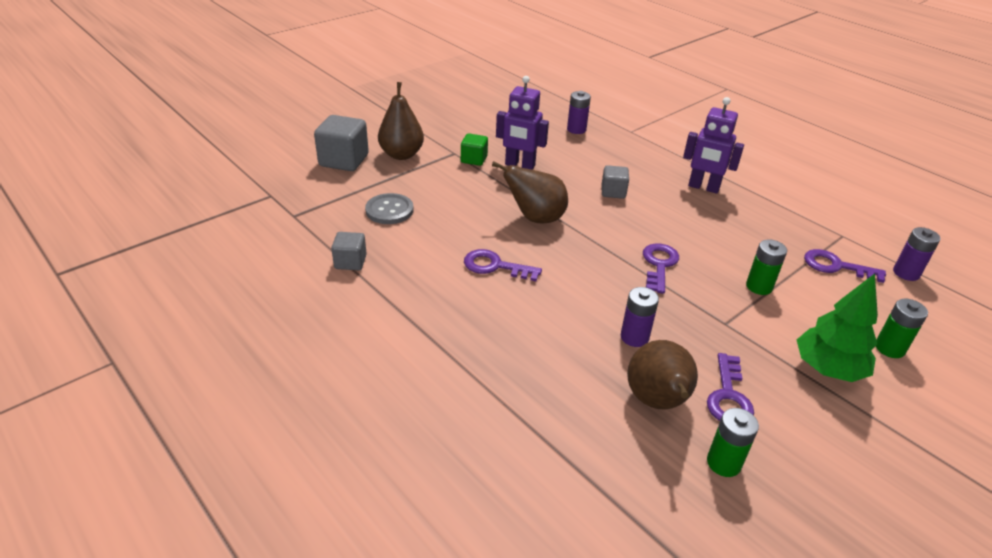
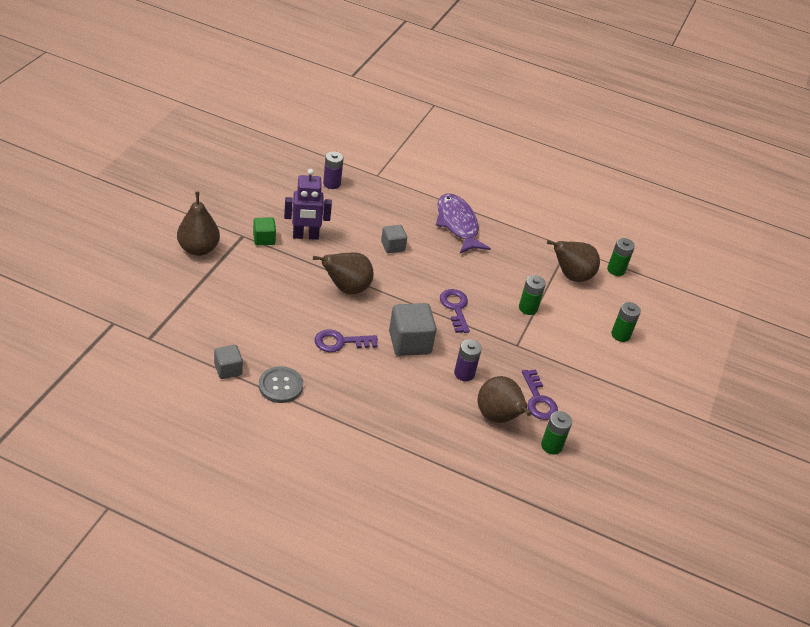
camera: 30 degrees left, 5 degrees up
(344, 160) = (151, 268): grey cube -> grey cube (409, 342)
(389, 210) = (226, 311): grey button -> grey button (280, 386)
(703, 187) = (457, 224): purple robot -> purple fish
(828, 369) = (589, 362): green tree -> none
(836, 266) = (571, 276): purple key -> brown pear
(906, 273) = (616, 270): purple battery -> green battery

